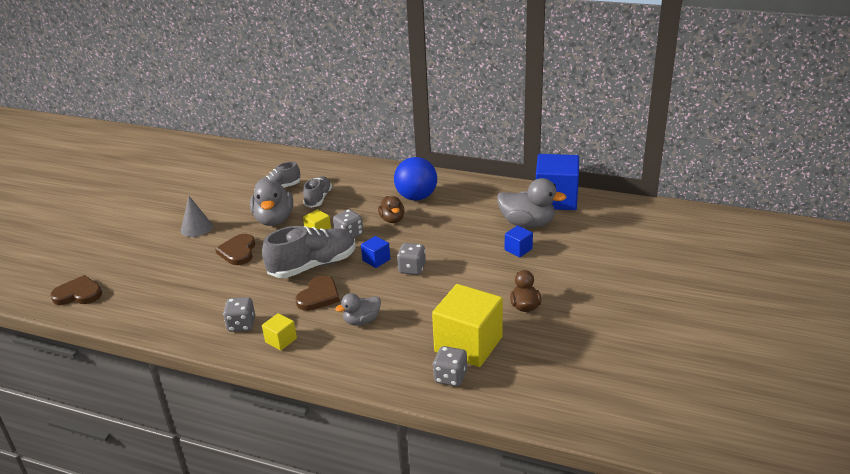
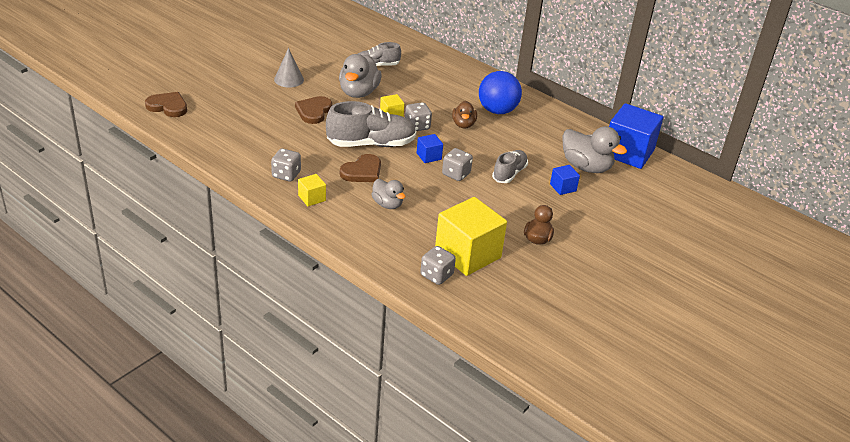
camera: 15 degrees right, 5 degrees up
(318, 199) = (407, 85): grey shoe -> grey shoe (509, 174)
(362, 321) = (387, 204): grey duck -> grey duck turned 120 degrees counterclockwise

